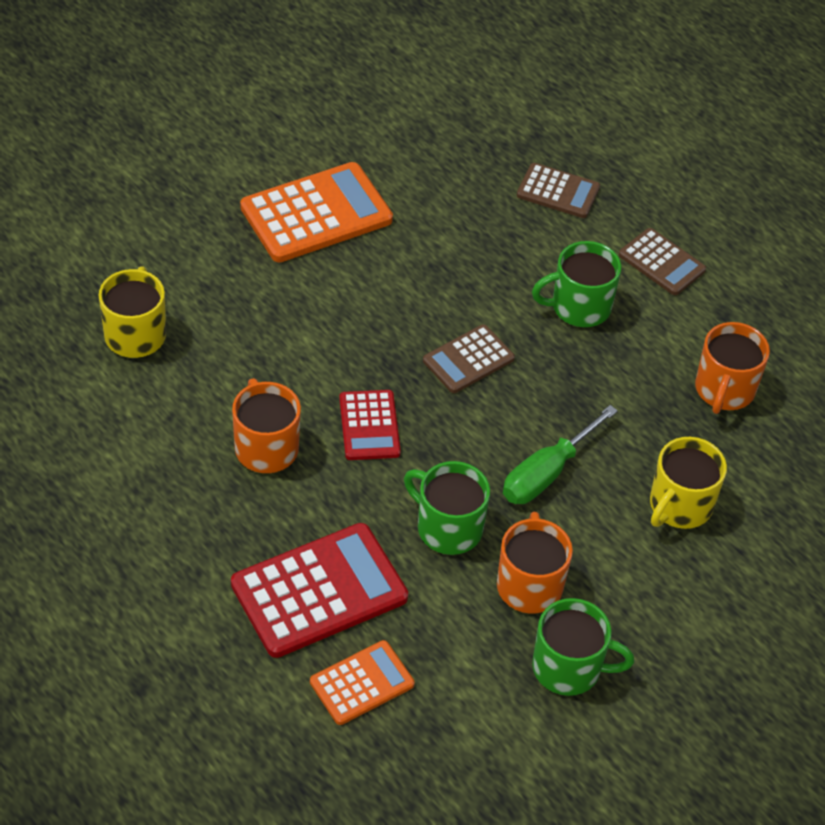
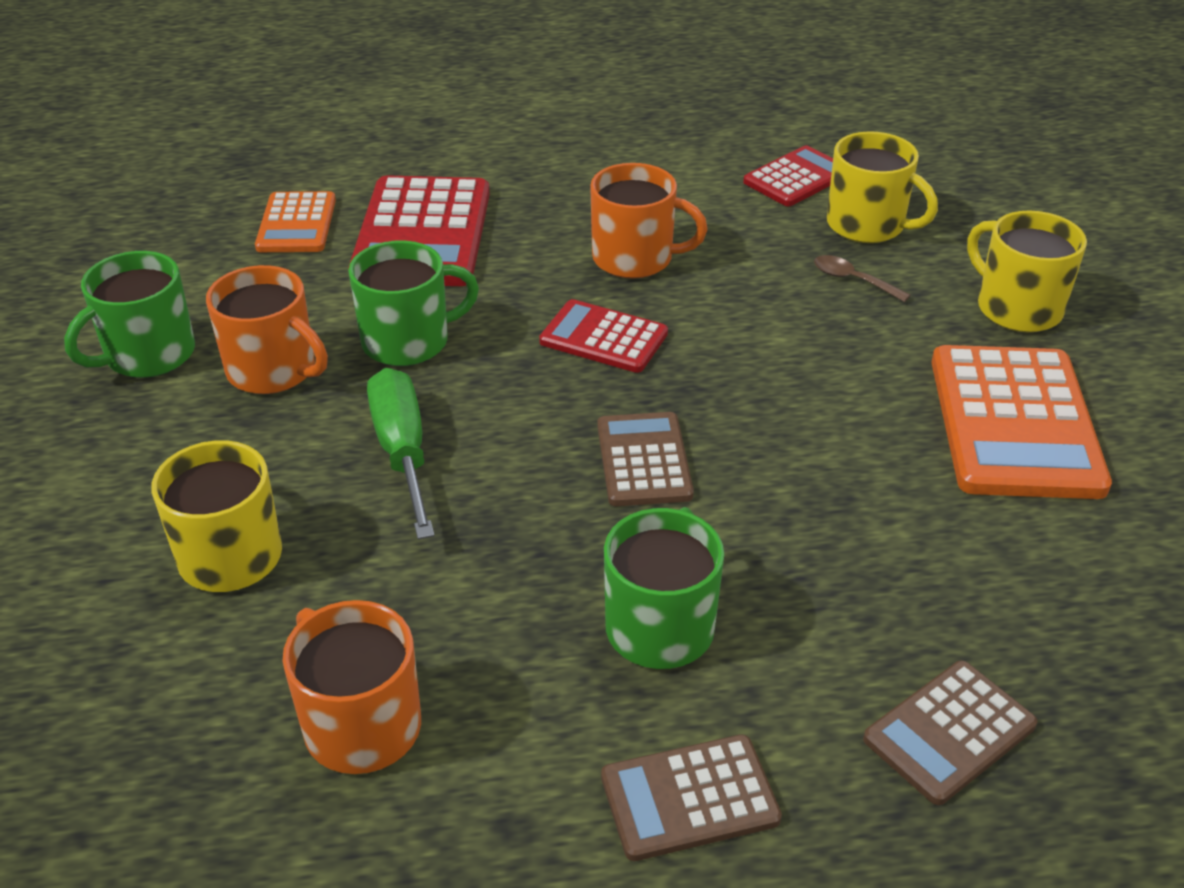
camera: 125 degrees right, 10 degrees down
(89, 394) = (796, 178): none -> red calculator
(193, 236) = (1017, 308): none -> yellow mug
(214, 322) = (852, 280): none -> brown spoon

